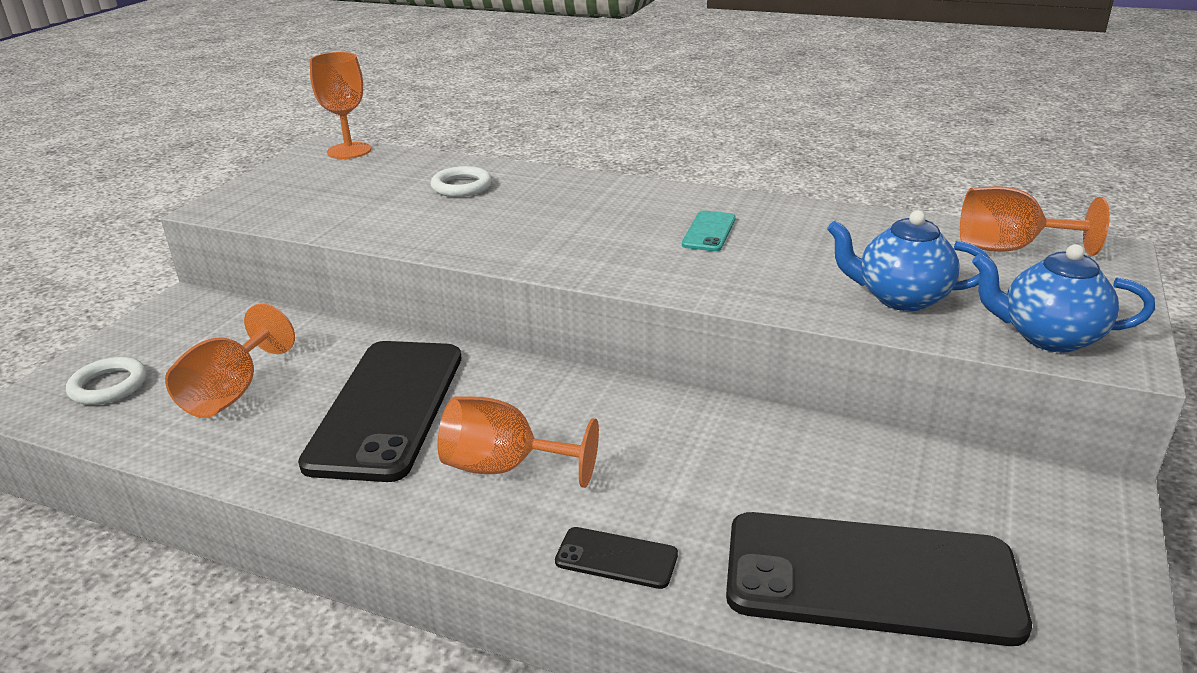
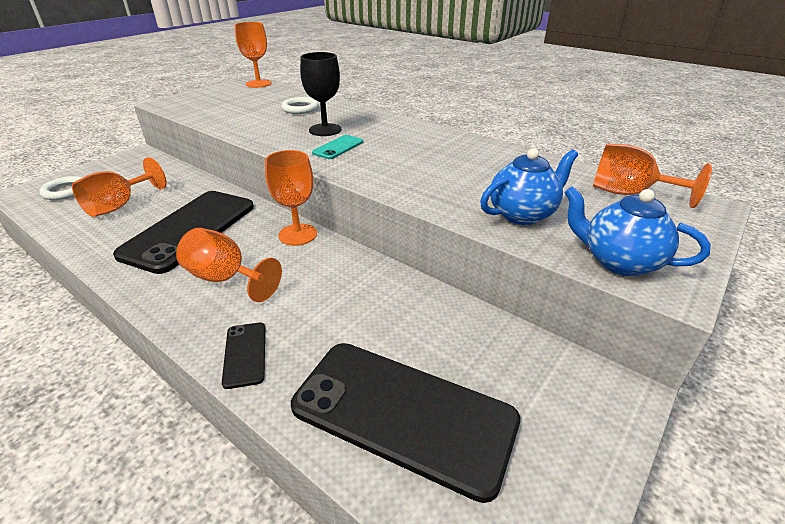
camera: 15 degrees right, 5 degrees up
(533, 217) = (325, 130): none -> black goblet
(563, 384) = (298, 234): none -> orange goblet
(616, 558) = (245, 354): black phone -> black phone turned 45 degrees clockwise
(709, 232) = (424, 153): turquoise phone -> turquoise phone (338, 147)
(901, 298) = (522, 214): blue teapot -> blue teapot turned 120 degrees clockwise

